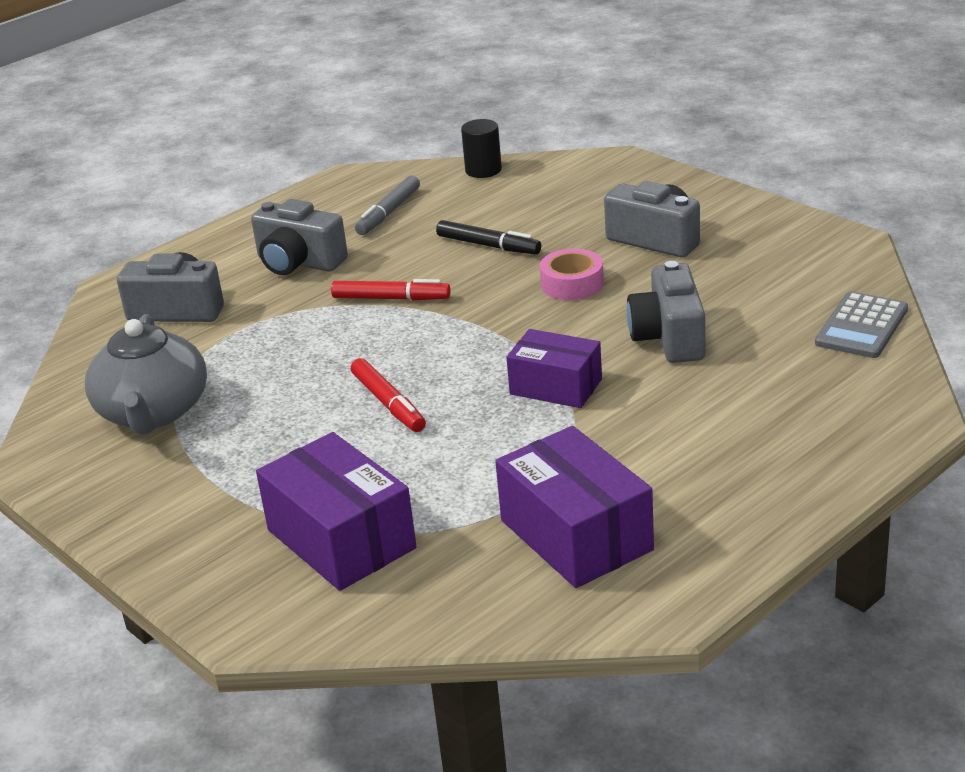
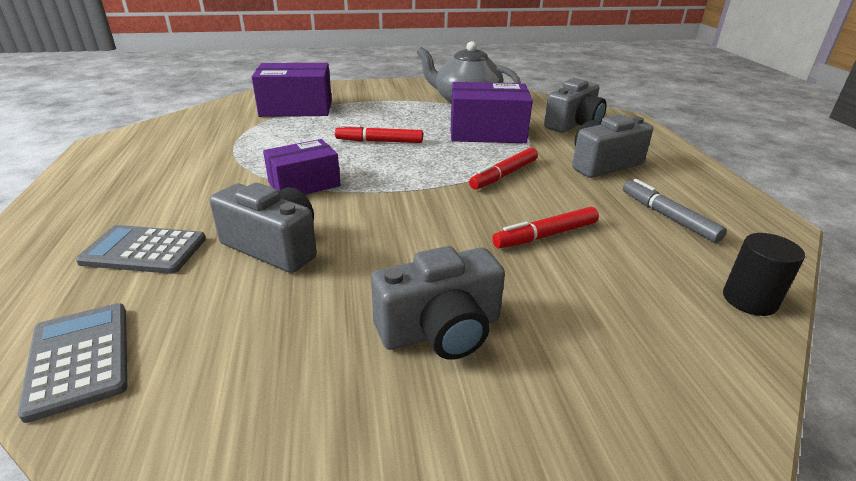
camera: 120 degrees right, 0 degrees up
(488, 245) = (546, 235): black marker -> red marker
(572, 284) = (422, 243): pink tape -> none
(576, 535) = (186, 144): purple box -> purple box (487, 132)
(764, 387) = (144, 250): none -> grey calculator

